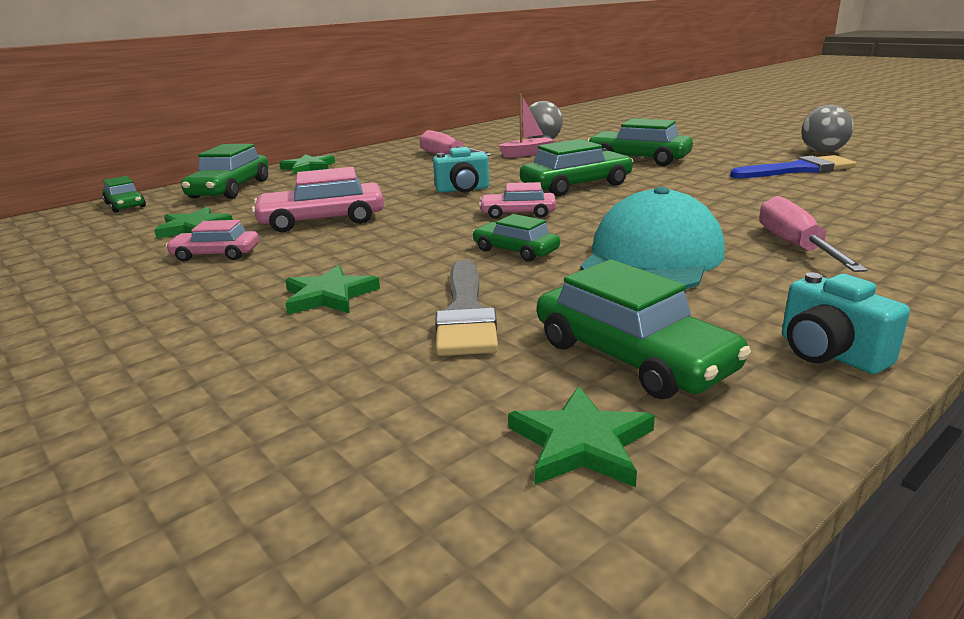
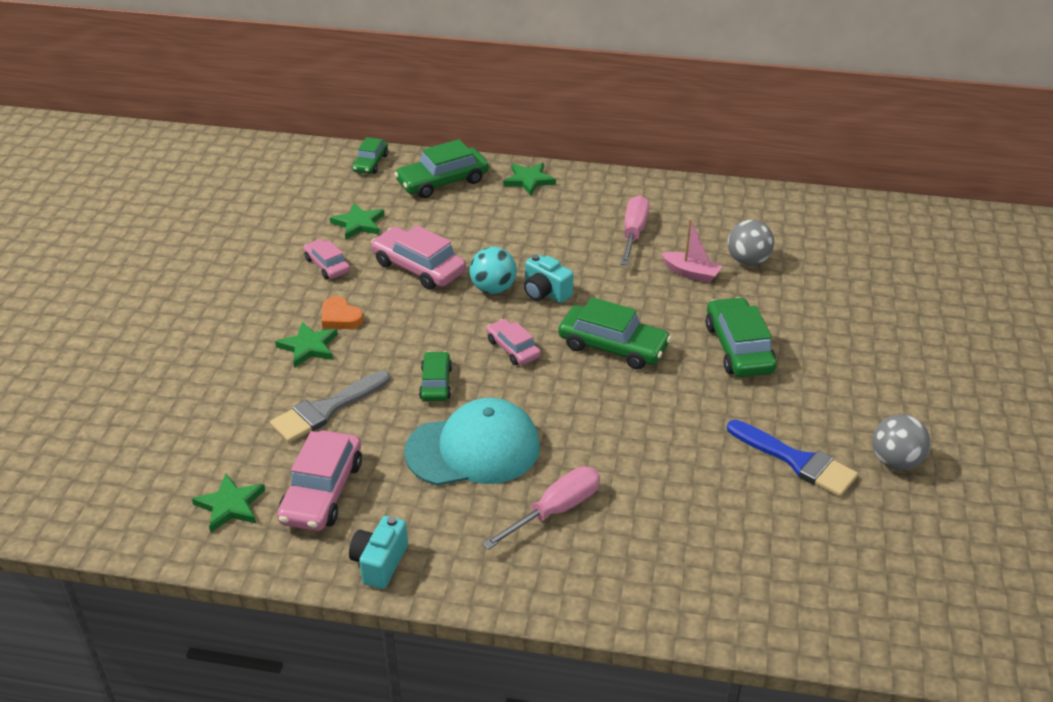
camera: 50 degrees right, 15 degrees up
(316, 268) = (340, 317): none -> orange heart
(418, 203) = (493, 289): none -> turquoise ball
(632, 356) = (322, 491): green car -> pink car

